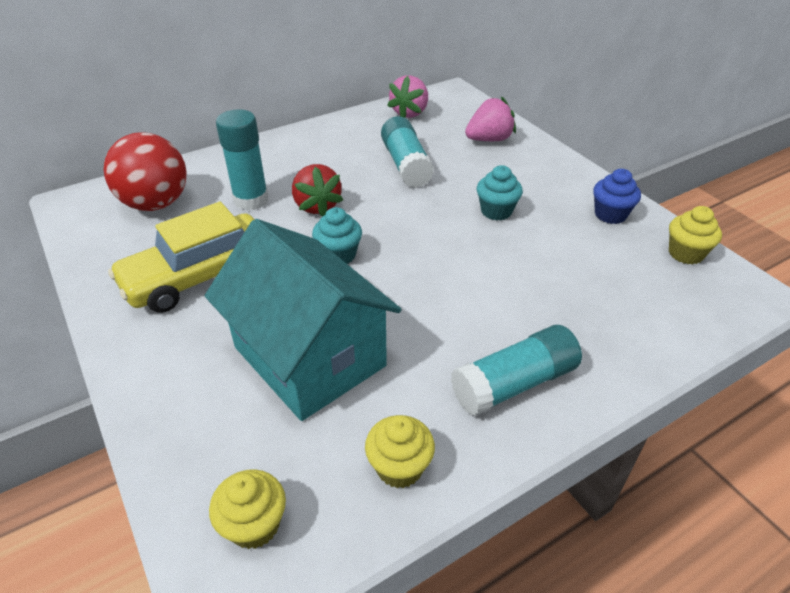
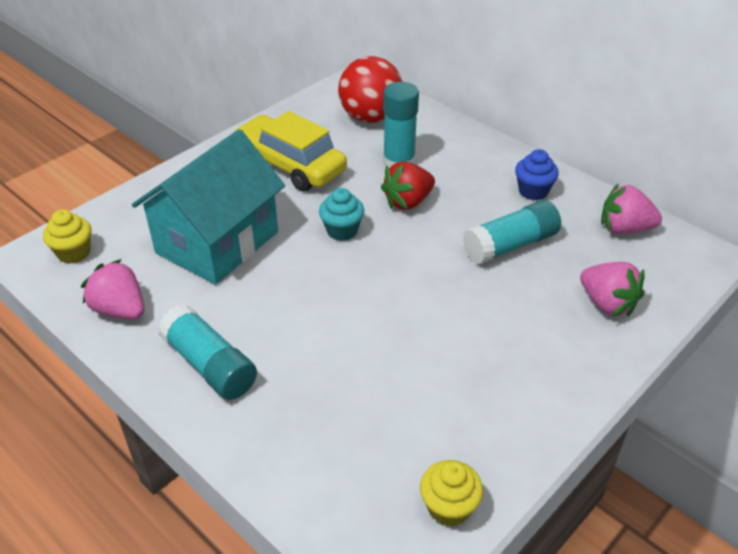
camera: 75 degrees right, 0 degrees up
(399, 467) = (120, 310): yellow cupcake -> pink strawberry
(496, 211) = (457, 327): turquoise cupcake -> none
(610, 214) = (498, 430): blue cupcake -> blue cupcake (533, 191)

